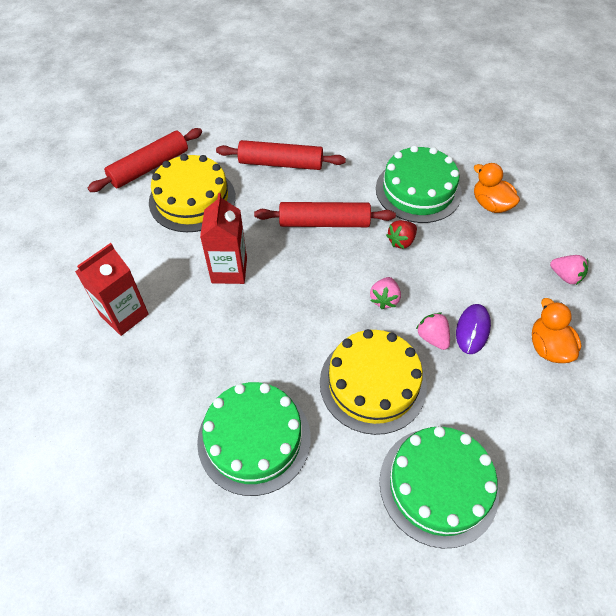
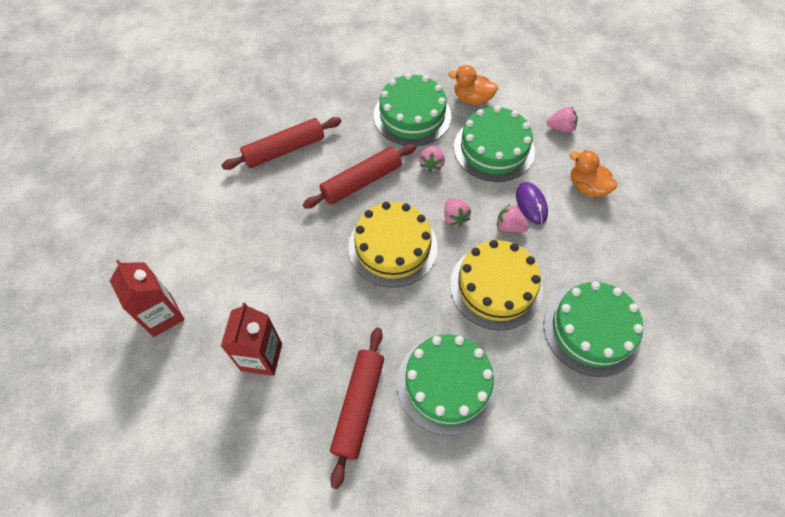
camera: 35 degrees left, 5 degrees up
(149, 167) = (168, 215): red rolling pin -> red rolling pin (359, 406)
(192, 199) = (233, 223): yellow cake -> yellow cake (392, 247)
(229, 270) = (318, 266): red carton -> red carton (162, 315)
(401, 241) = (431, 164): red strawberry -> pink strawberry
(475, 259) = (494, 149): none -> green cake

